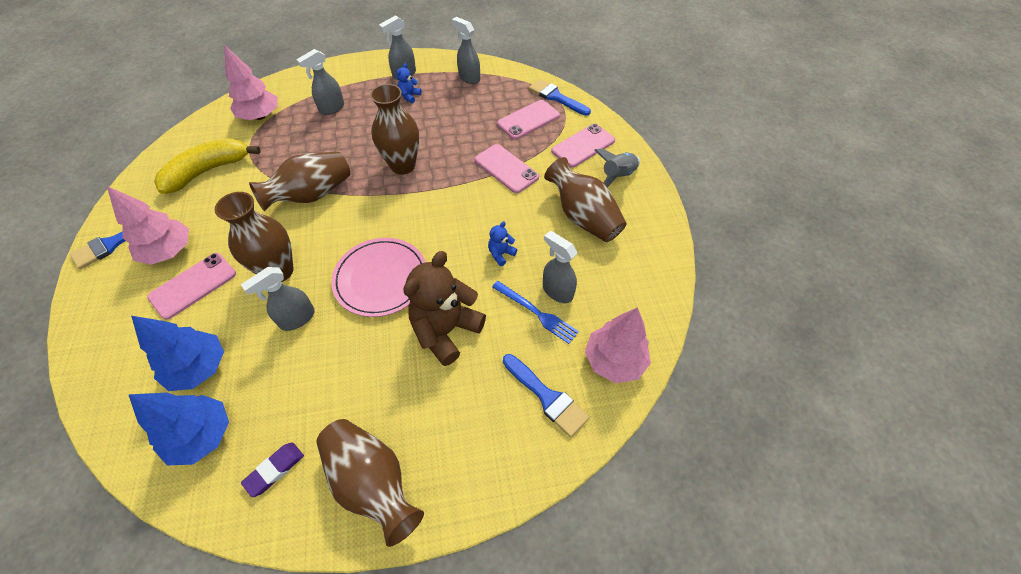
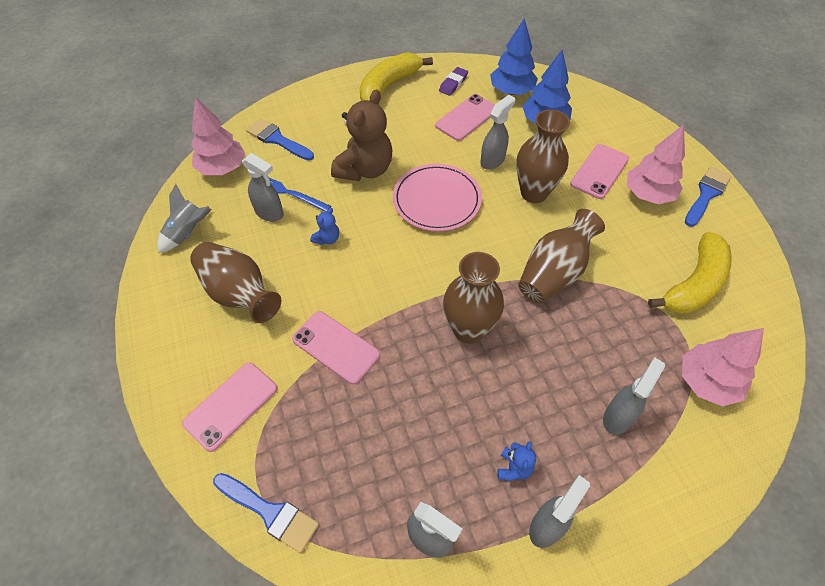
camera: 170 degrees right, 0 degrees up
(372, 482) = (388, 86): brown vase -> yellow banana
(528, 120) = (313, 446): pink phone -> pink phone (466, 117)
(617, 176) = (189, 359): grey rocket -> grey rocket (188, 233)

